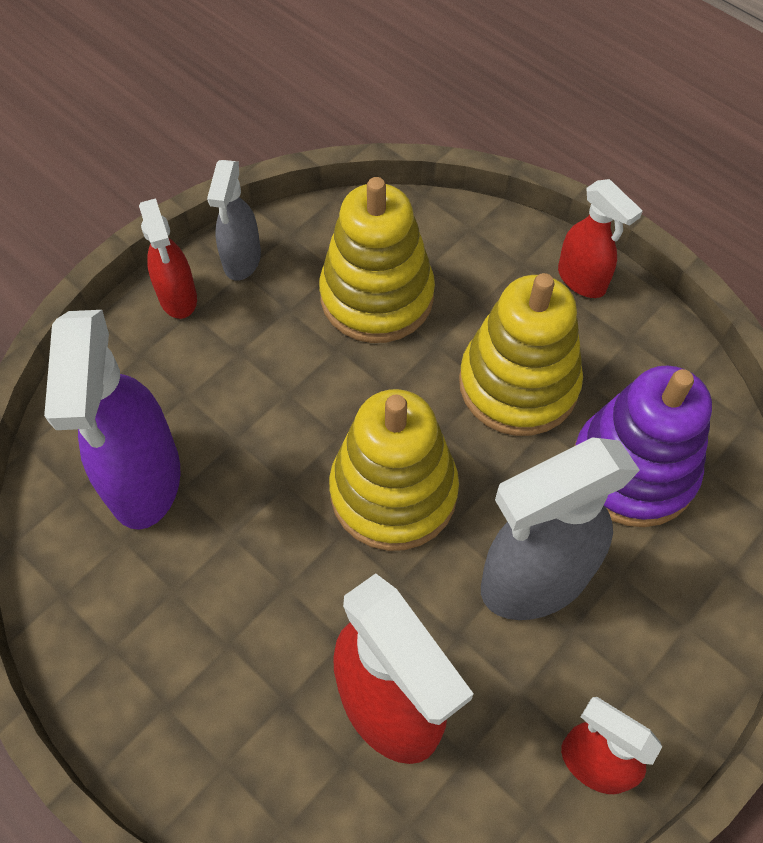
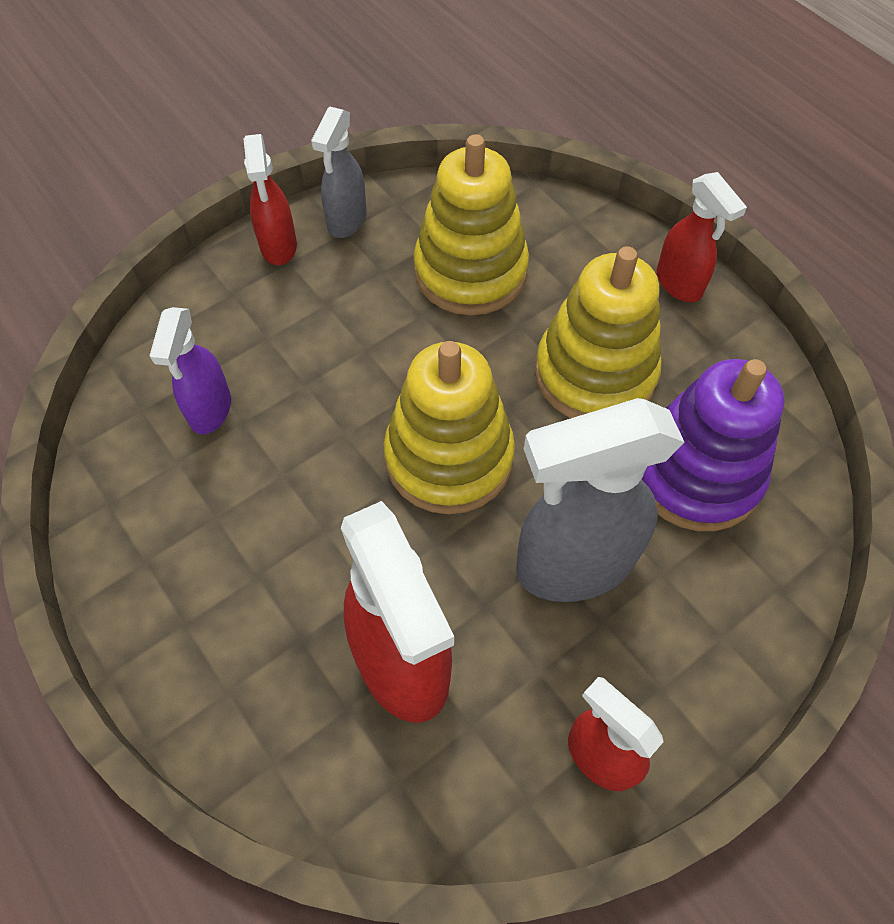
camera: 10 degrees right, 0 degrees up
(144, 481) = (210, 410): purple spray bottle -> purple spray bottle, size x0.57

